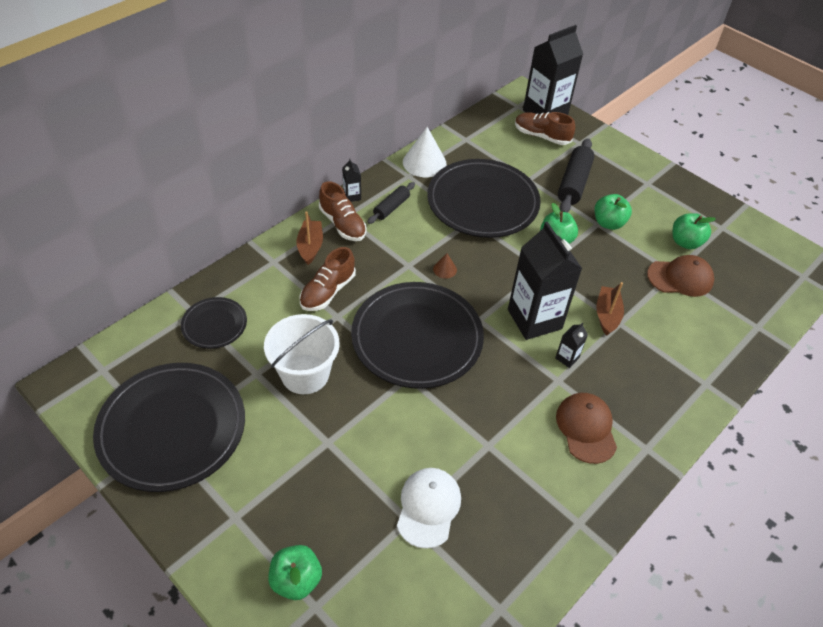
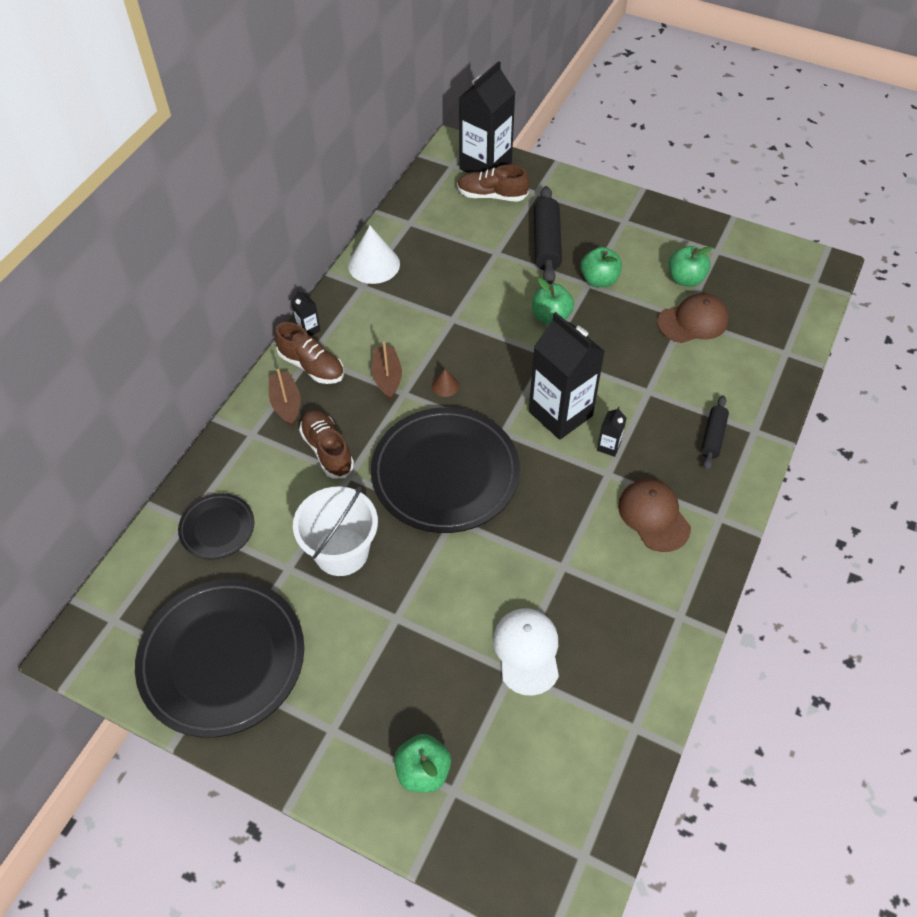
camera: 15 degrees left, 5 degrees up
(328, 291) = (327, 450): brown shoe -> brown shoe turned 135 degrees clockwise
(391, 207) = (358, 330): black rolling pin -> black rolling pin (713, 437)
(482, 202) = (456, 294): black plate -> none
(607, 315) = (633, 386): brown boat -> brown boat (387, 377)

